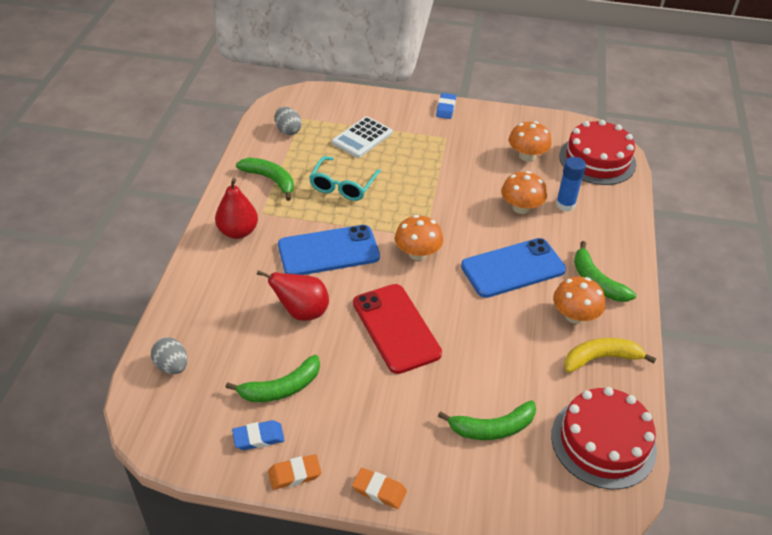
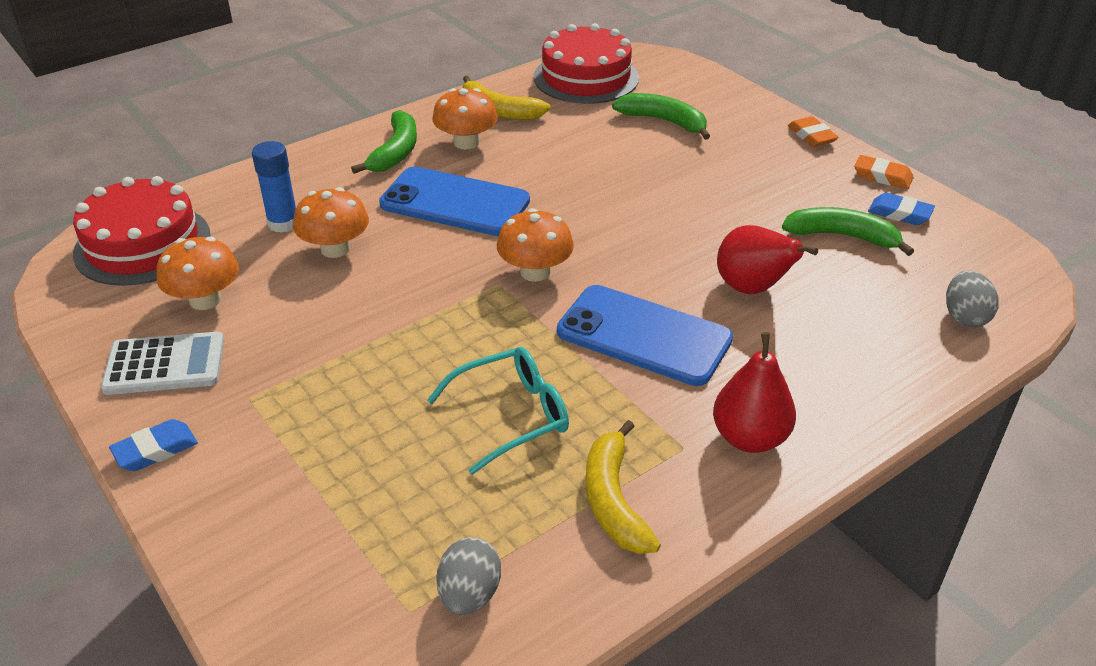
camera: 135 degrees left, 5 degrees down
(270, 180) = (614, 500): green banana -> yellow banana
(362, 138) = (367, 484): white calculator -> white calculator (165, 365)
(396, 328) = (659, 221): red phone -> none

